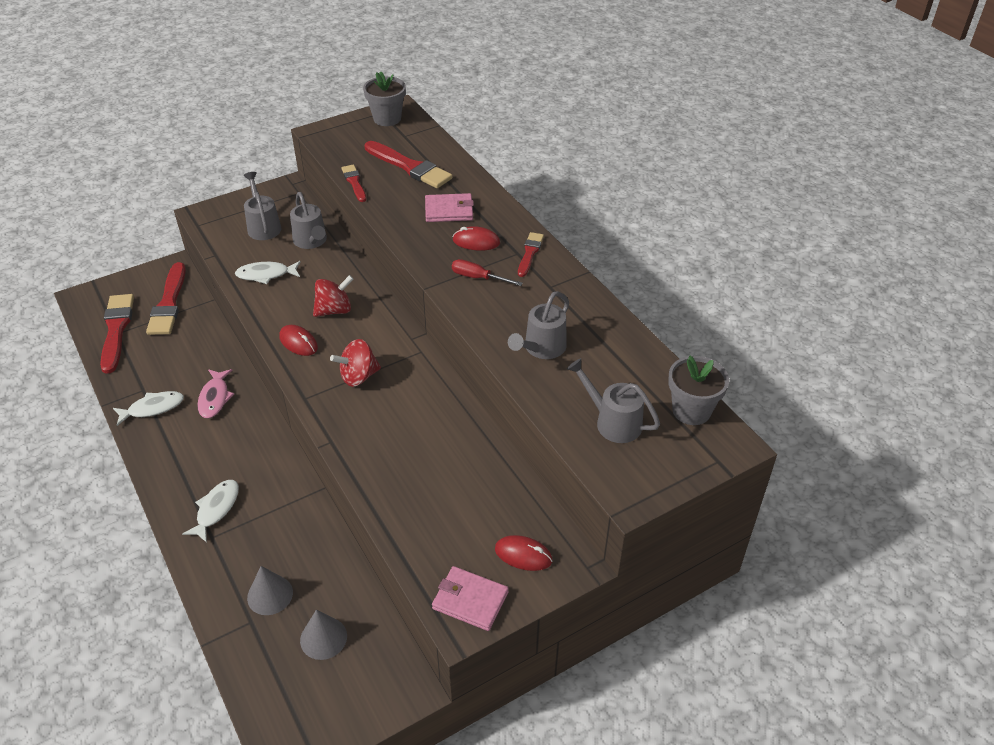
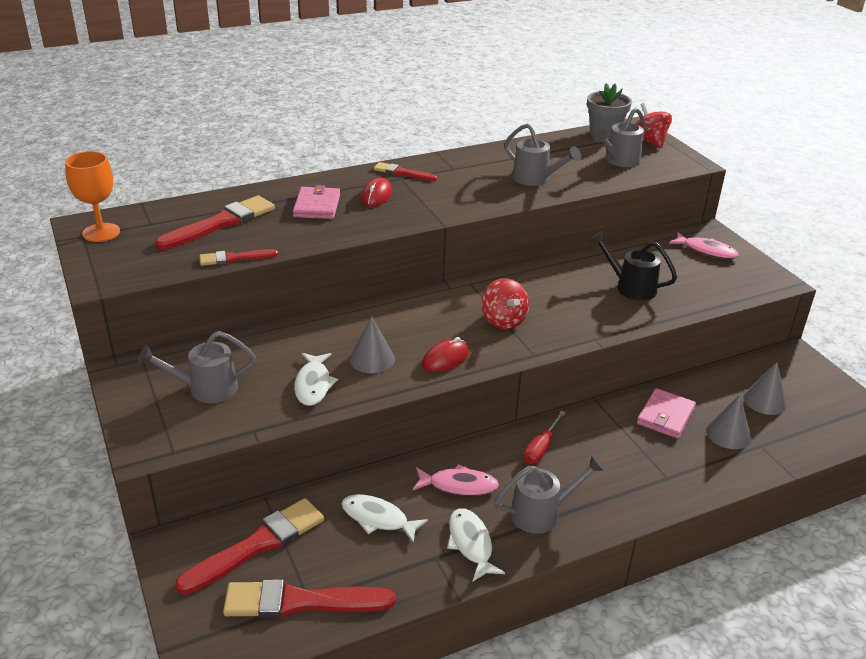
camera: 85 degrees left, 10 degrees down
(169, 303) = (258, 544): red brush -> red brush turned 45 degrees counterclockwise
(216, 509) = (629, 476): white fish -> white fish (378, 519)
(298, 301) = (372, 359): none -> grey cone
(311, 242) = (258, 349): grey watering can -> grey watering can (542, 513)
(334, 310) = (395, 334): red spinning top -> red spinning top (649, 141)
(387, 118) = (101, 232): grey flower pot -> orange goblet
(430, 474) = (630, 287): none -> black watering can
(470, 600) = (755, 276): pink wallet -> pink wallet (665, 416)
(478, 278) = (434, 199): red screwdriver -> red screwdriver (541, 448)
(523, 555) = (706, 251): red mouse -> pink fish

